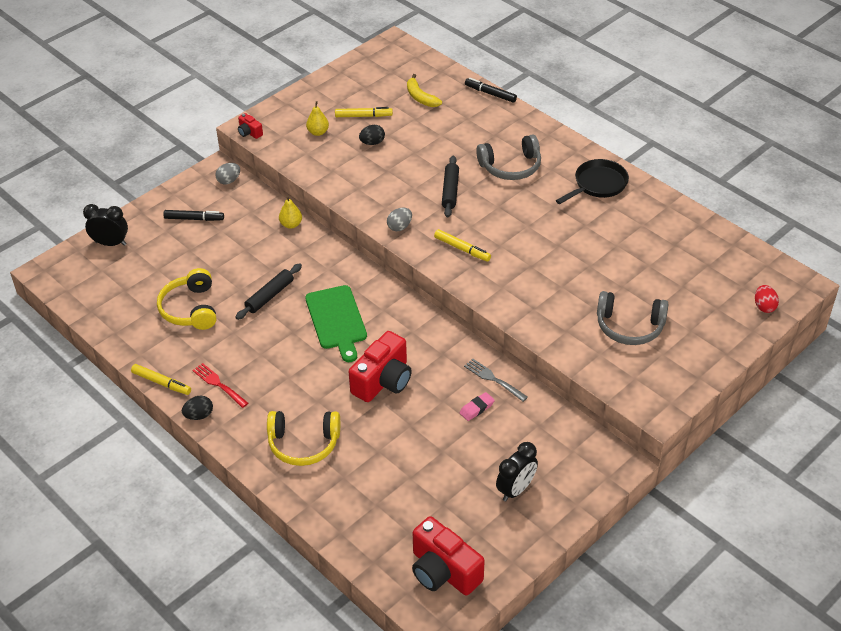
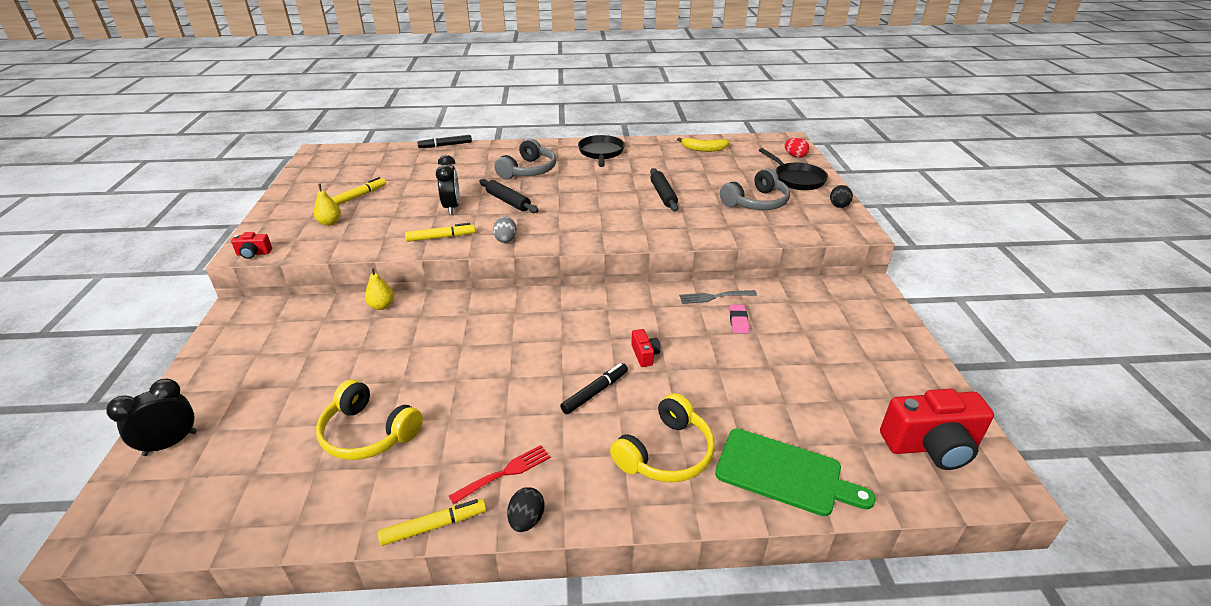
camera: 50 degrees left, 10 degrees down
(194, 219) = (262, 360): black marker -> black marker (595, 392)
(219, 384) = (504, 473): red fork -> red fork turned 150 degrees clockwise
(229, 181) = (263, 312): grey egg -> none
(270, 296) = (442, 366): black rolling pin -> black rolling pin (663, 195)
(337, 320) = (534, 342): green cutting board -> green cutting board (784, 473)
(372, 143) = (394, 206): black egg -> black egg (839, 206)
(383, 381) = (645, 355): red camera -> red camera, size x0.46
(420, 97) = (392, 168): yellow banana -> yellow banana (703, 149)
(462, 249) = (577, 225): yellow marker -> yellow marker (441, 237)
(516, 490) = (855, 349): black clock -> black clock (452, 207)
(712, 330) = (796, 179): none -> black pan

